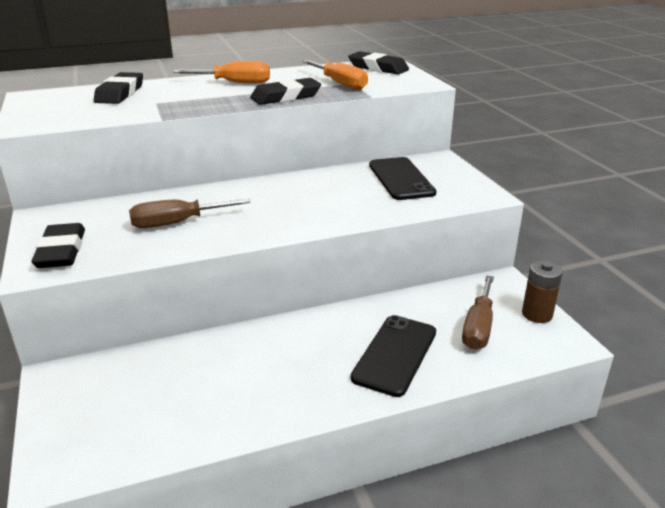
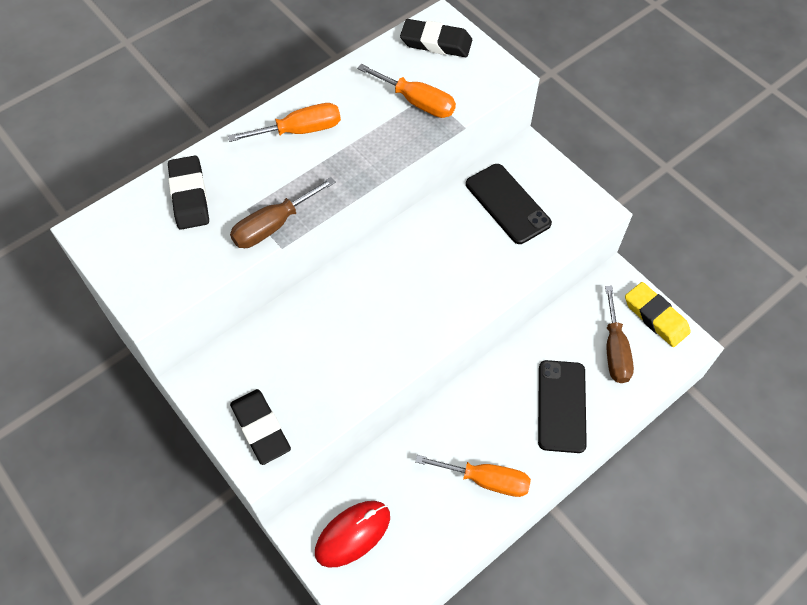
camera: 20 degrees left, 30 degrees up
(99, 395) = (352, 534): none -> red mouse
(176, 223) = (337, 349): brown screwdriver -> brown screwdriver (273, 225)
(273, 391) = (486, 480): none -> orange screwdriver
(286, 97) = (377, 154): black eraser -> none
(537, 314) = (655, 317): brown battery -> yellow eraser

